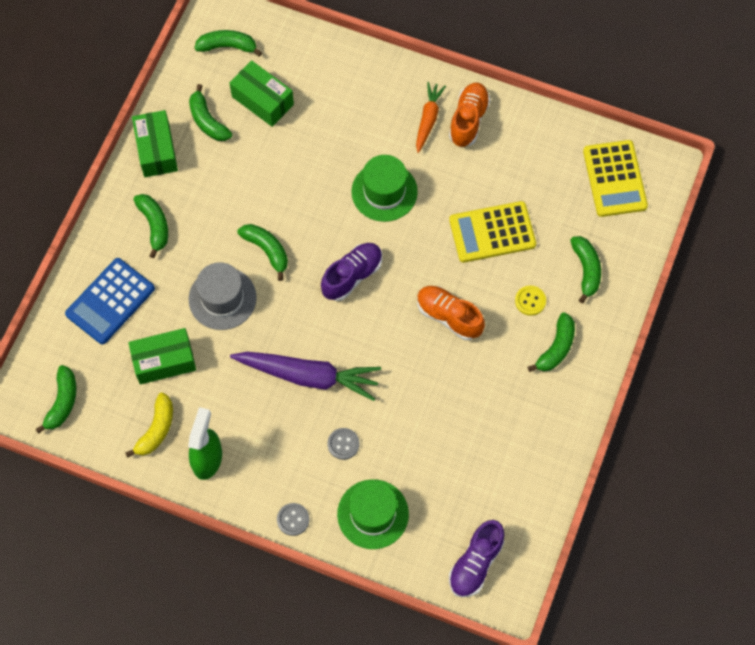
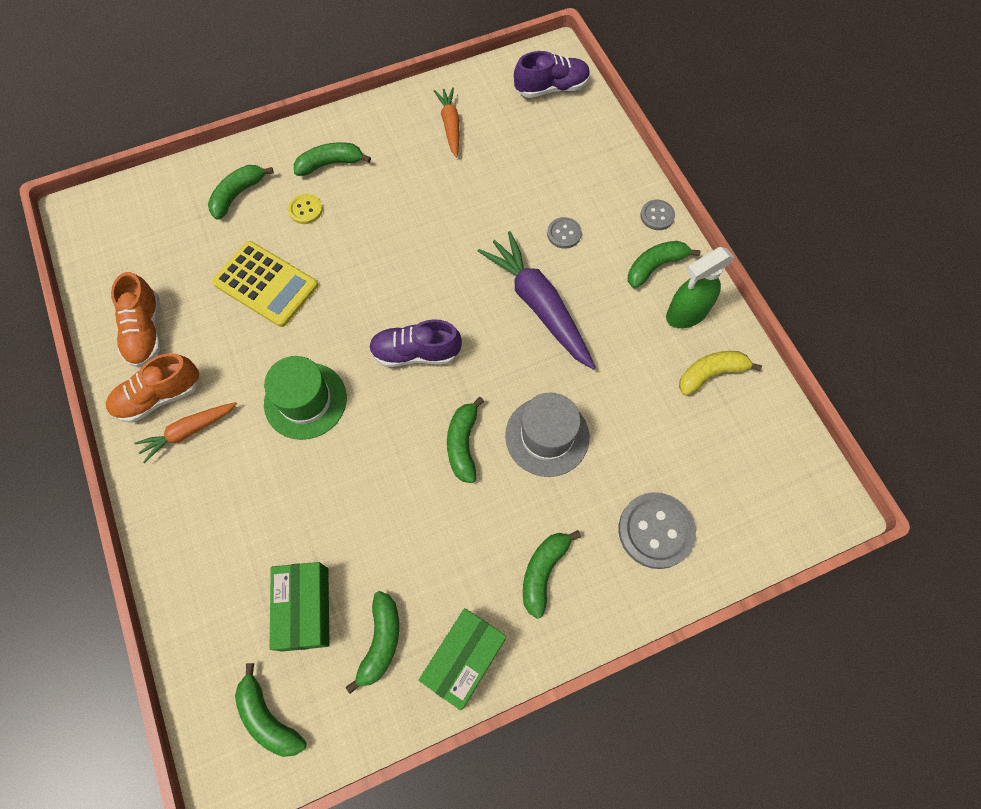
camera: 135 degrees left, 0 degrees up
(62, 402) = (781, 472): green banana -> green banana (655, 266)
(110, 301) = (655, 531): blue calculator -> grey button
(164, 361) = (652, 426): green box -> none
(373, 514) = (592, 171): green hat -> none
(449, 316) = (378, 252): orange shoe -> orange shoe (145, 331)
(511, 457) = (450, 125): none -> orange carrot
(615, 179) = (124, 238): yellow calculator -> none

